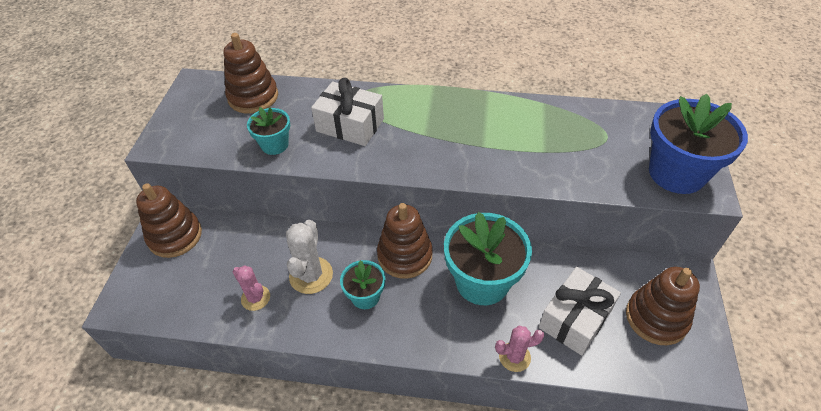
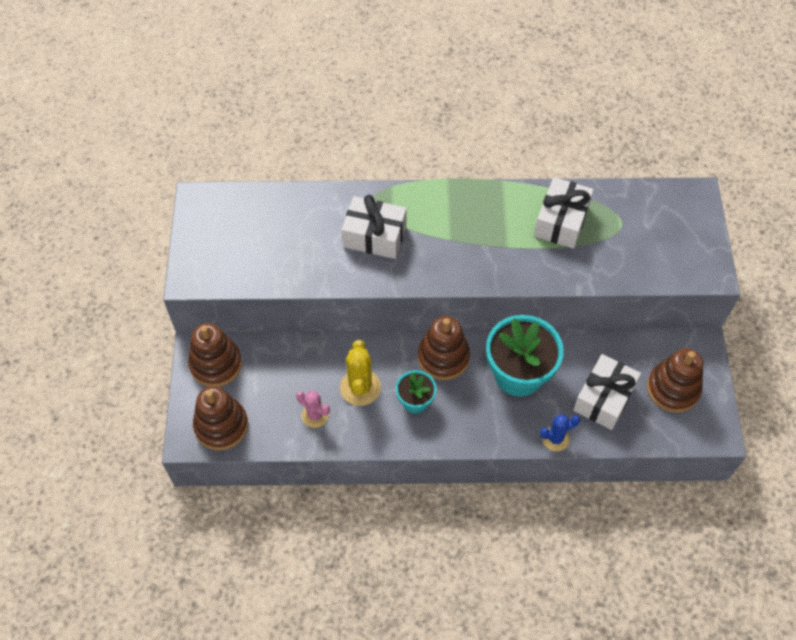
camera: 10 degrees left, 10 degrees up
(253, 97) = (267, 212): brown stacking toy -> brown stacking toy (221, 426)
(274, 145) = (307, 267): turquoise flower pot -> none
(311, 275) = (360, 387): white cactus -> yellow cactus
(514, 357) = (555, 438): pink cactus -> blue cactus
(543, 129) = (561, 221): none -> white gift
(676, 173) = (684, 257): blue flower pot -> none

